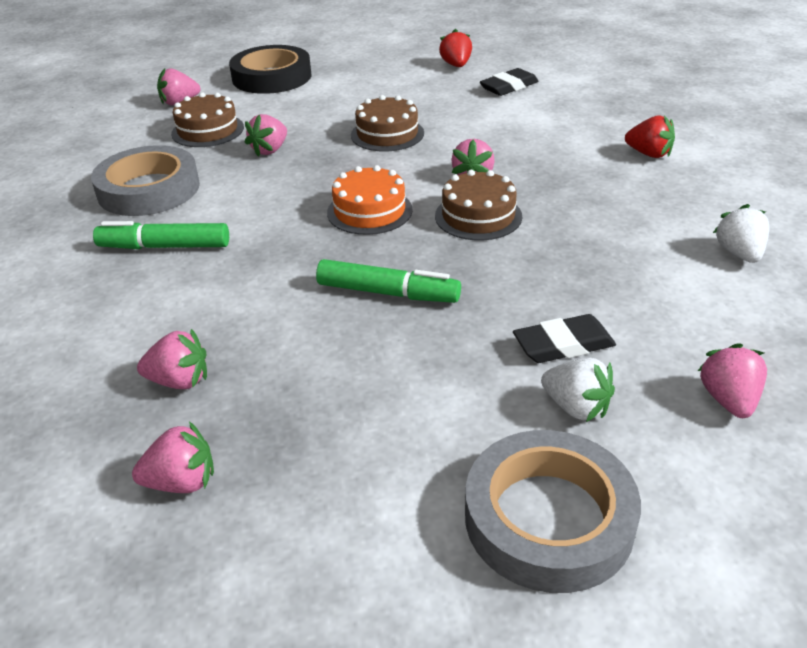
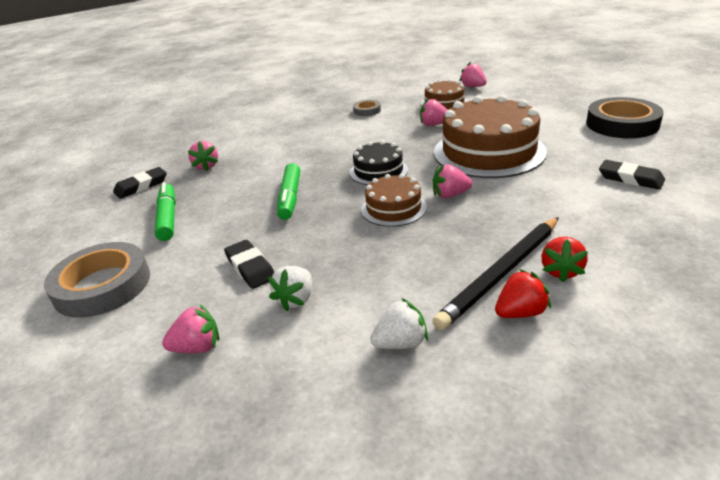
camera: 75 degrees right, 5 degrees down
(149, 189) = (367, 110): grey tape -> grey tape, size x0.48
(164, 246) = (313, 130): green marker -> green marker (168, 218)
(182, 482) = (141, 186): pink strawberry -> black eraser
(272, 77) = (537, 97): black tape -> black tape (622, 124)
(369, 211) = (378, 171): orange cake -> black cake
(387, 134) = (489, 152): brown cake -> brown cake, size x1.93
(456, 65) = (645, 148): red strawberry -> red strawberry (520, 312)
(576, 407) = (189, 281): white strawberry -> white strawberry (296, 299)
(643, 181) = (502, 274): none -> black pencil

